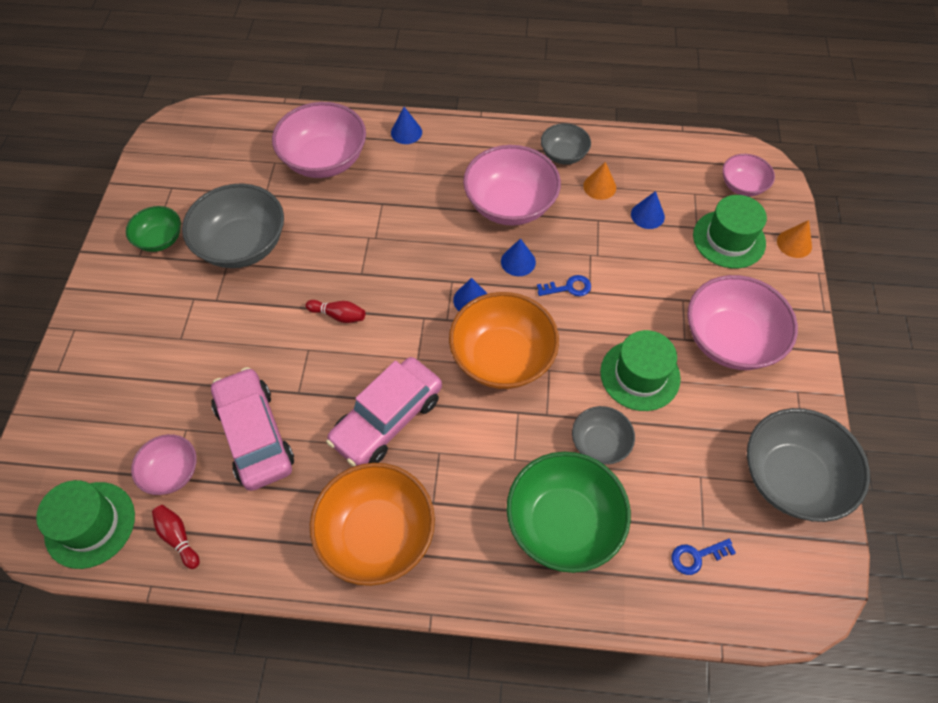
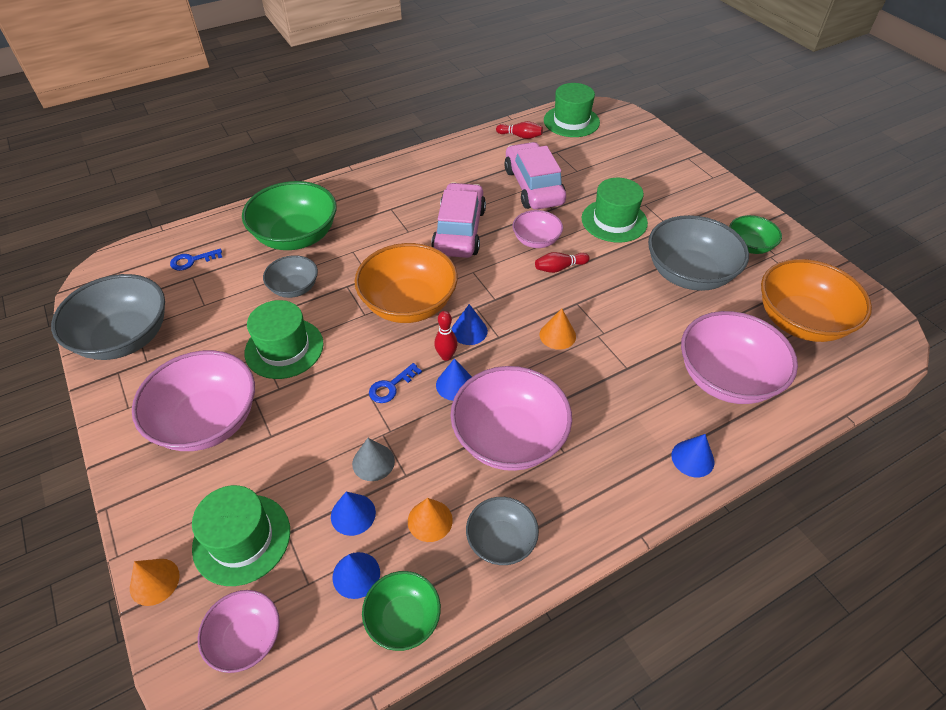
camera: 145 degrees right, 10 degrees down
(172, 472) = (559, 153): pink bowl -> pink bowl (536, 240)
(232, 337) = (614, 221): none -> green hat
(255, 435) = (533, 186): pink car -> pink car turned 135 degrees counterclockwise
(377, 534) = (412, 182): orange bowl -> orange bowl (800, 321)
(405, 255) = (557, 335): none -> orange cone
(507, 288) = (446, 356): none -> red bowling pin
(615, 240) = (373, 462): none -> grey cone
(646, 150) = (403, 618): none -> green bowl
(663, 183) = (356, 575): none -> blue cone
(697, 556) = (192, 261): blue key -> blue key turned 150 degrees counterclockwise

